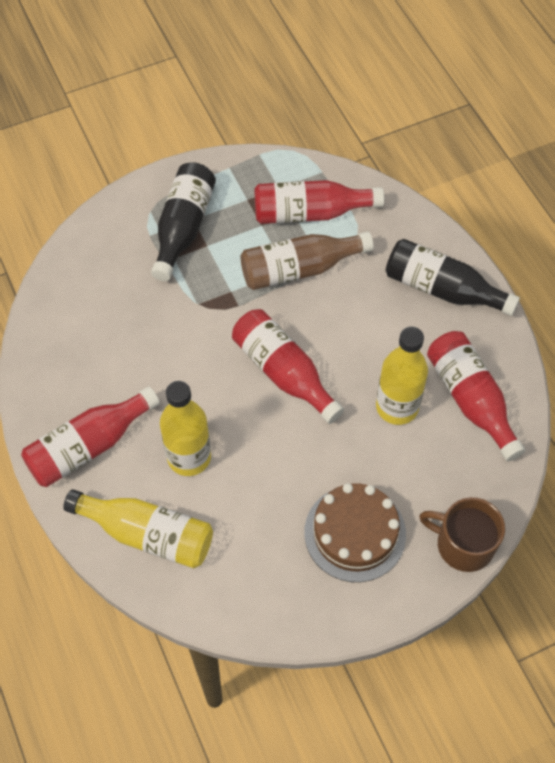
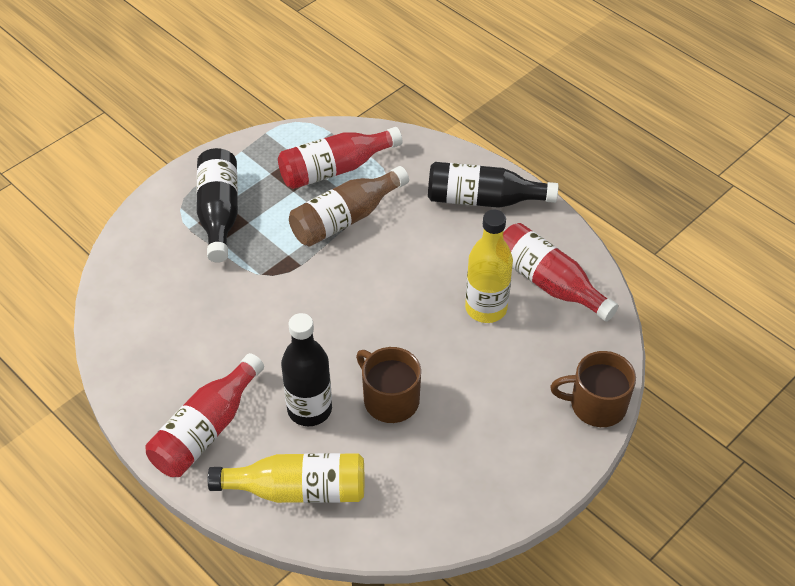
camera: 20 degrees left, 10 degrees down
(189, 457) = (309, 409): yellow bottle -> black bottle
(267, 472) = (390, 399): none -> brown mug
(283, 372) = (368, 309): red bottle -> none
(355, 533) = (494, 426): brown cake -> none

